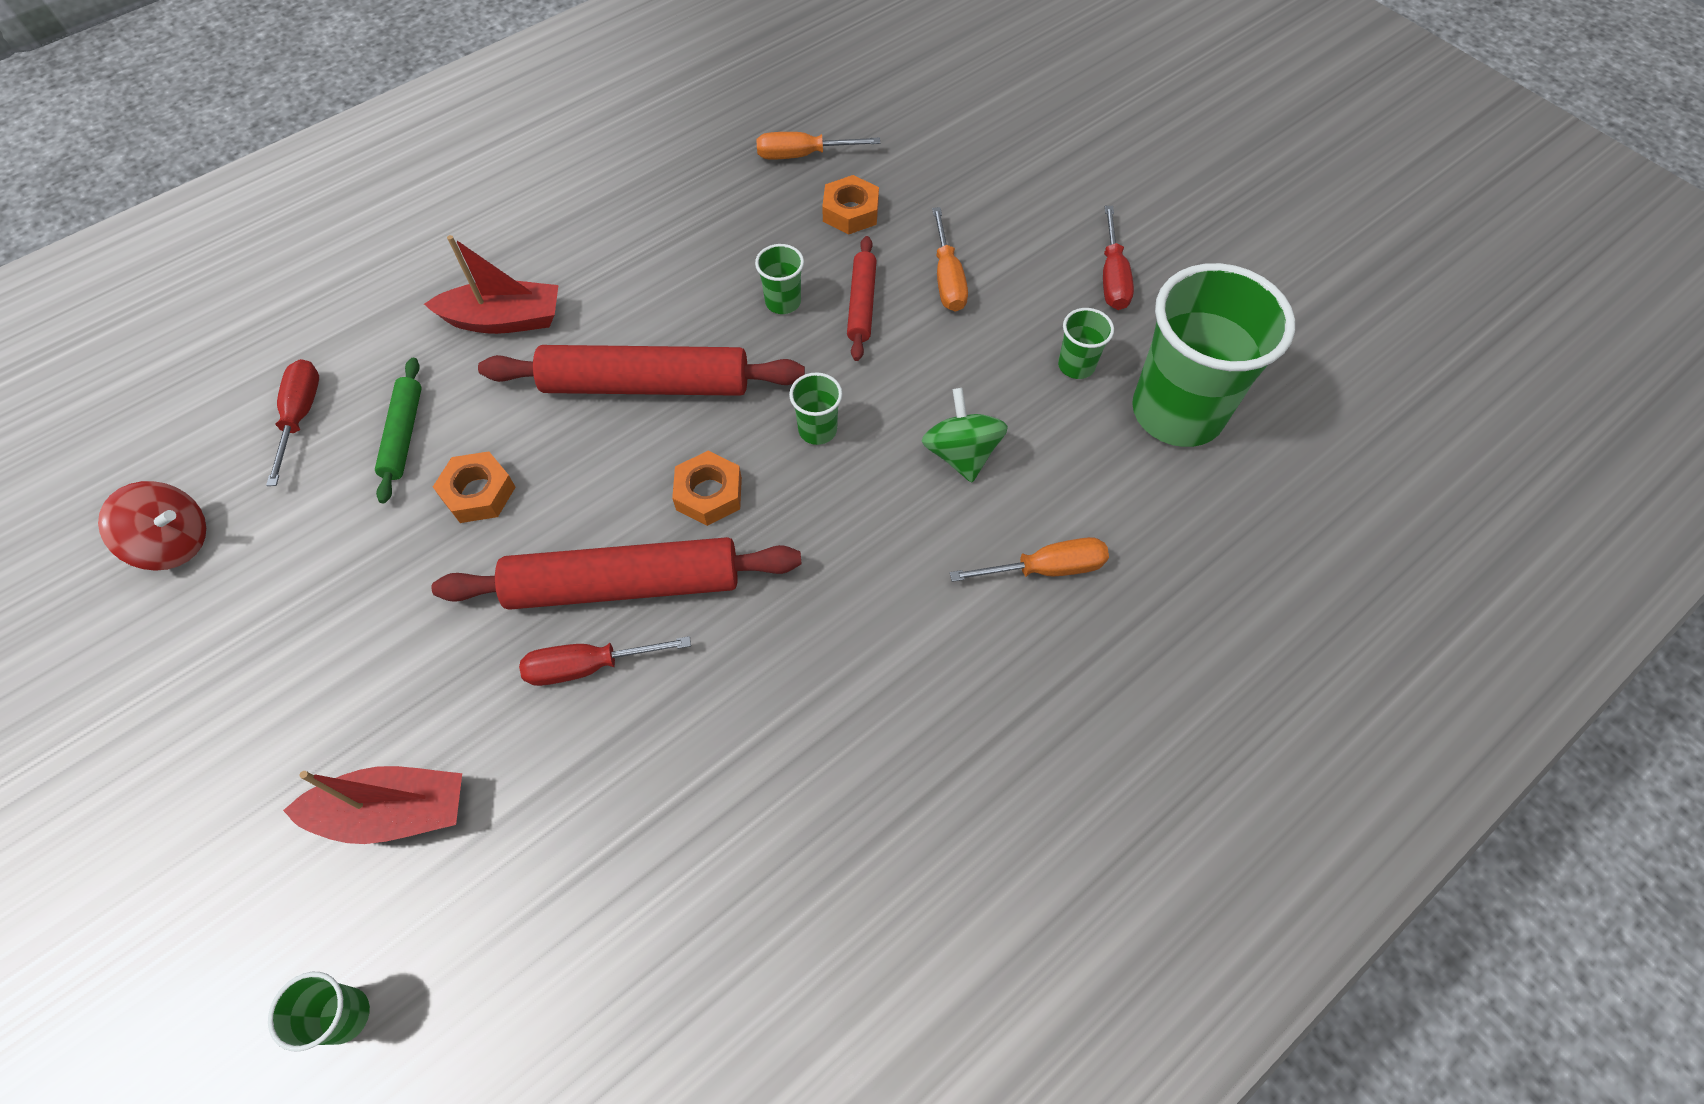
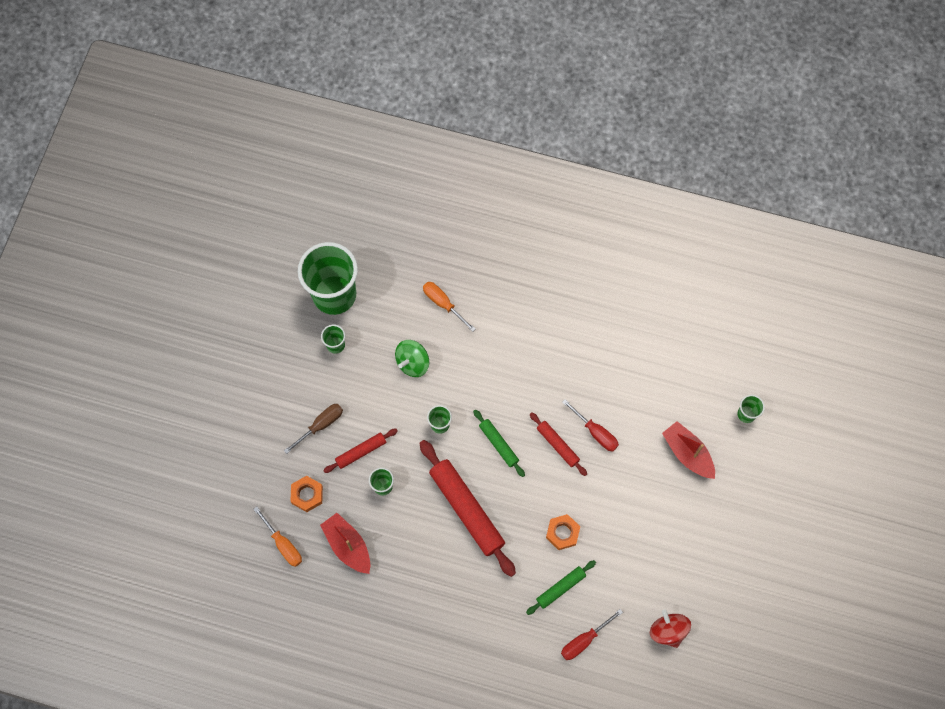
camera: 125 degrees left, 10 degrees up
(504, 320) = (477, 600): red boat -> red boat (348, 546)
(625, 585) = (557, 445): red rolling pin -> red rolling pin, size x0.52
(709, 494) = (498, 444): orange nut -> green rolling pin
(947, 278) = (320, 425): orange screwdriver -> brown screwdriver
(1112, 277) = (272, 357): red screwdriver -> none

